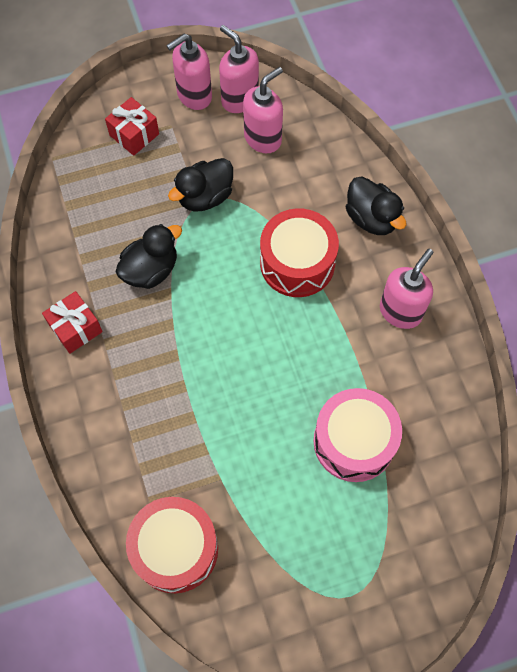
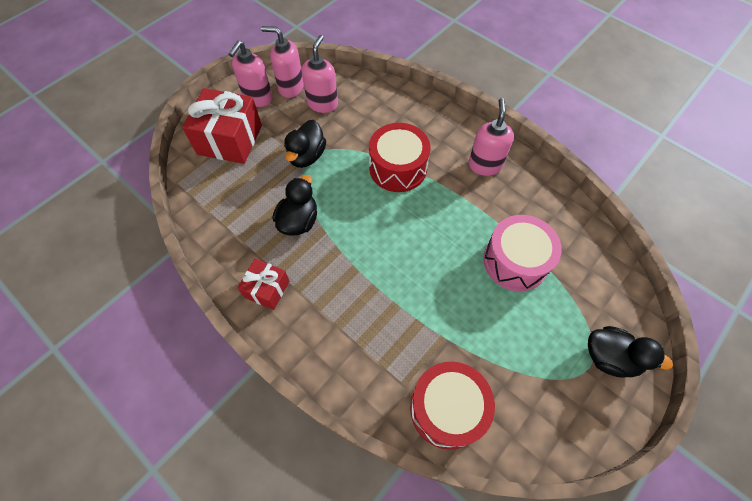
camera: 30 degrees left, 5 degrees down
(134, 134) = (230, 140): red gift -> red gift, size x1.78
(372, 218) = (426, 119): black duck -> black duck (610, 357)

